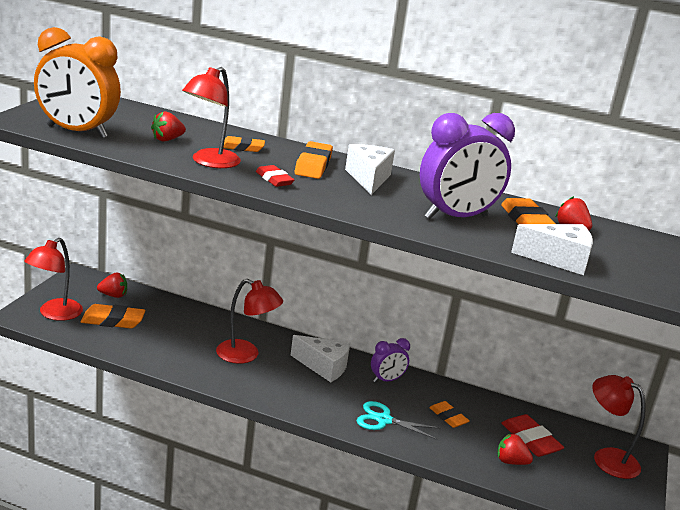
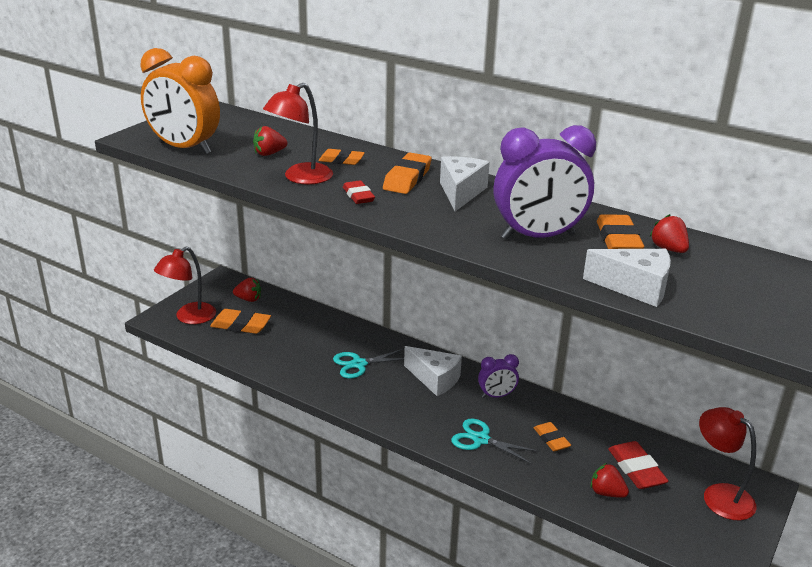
camera: 15 degrees right, 5 degrees up
(245, 355) = (359, 364): red lamp -> turquoise scissors

